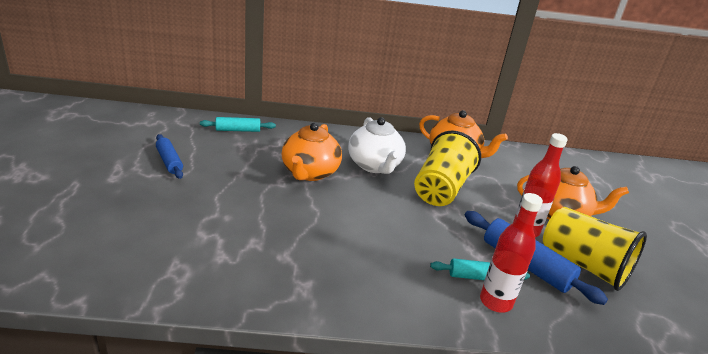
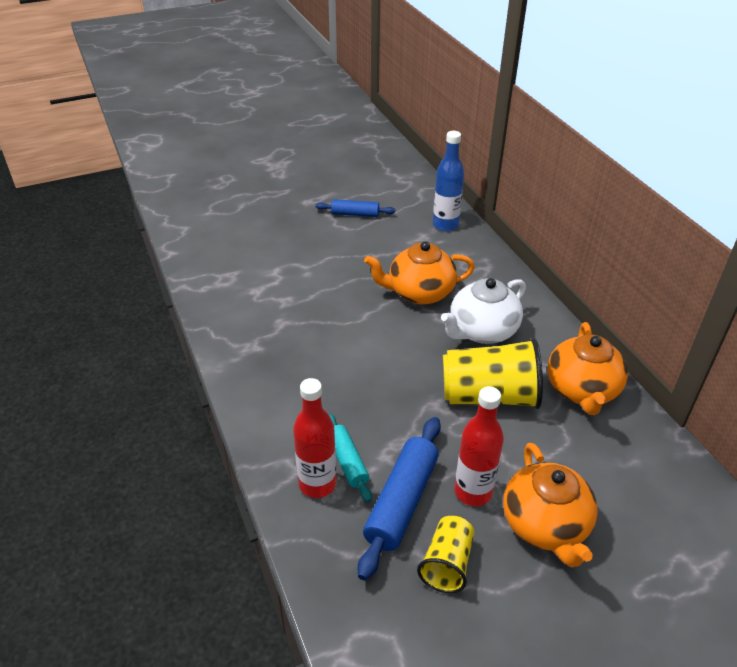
camera: 70 degrees right, 10 degrees up
(169, 161) = (355, 214): blue rolling pin -> blue rolling pin turned 60 degrees clockwise
(238, 130) = (445, 225): turquoise rolling pin -> blue bottle
(583, 265) = (447, 563): yellow cup -> yellow cup, size x0.58

